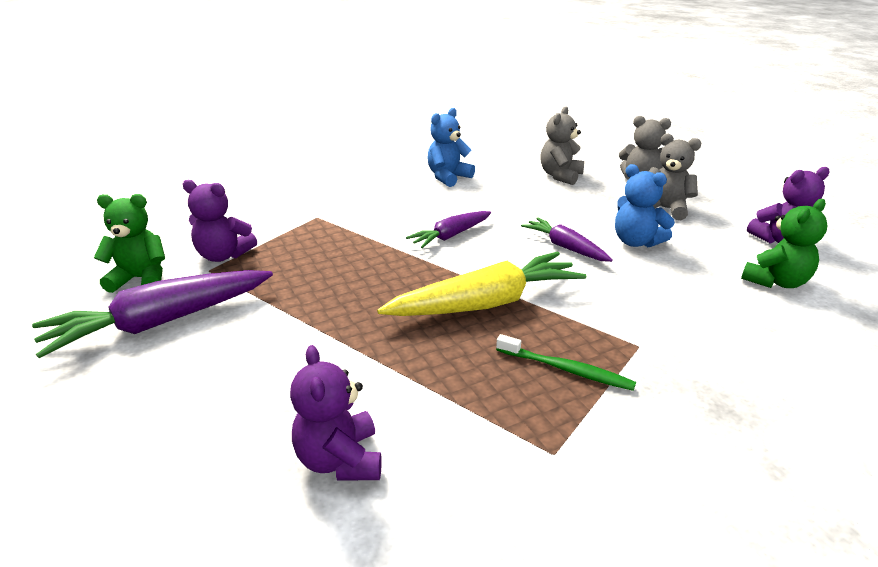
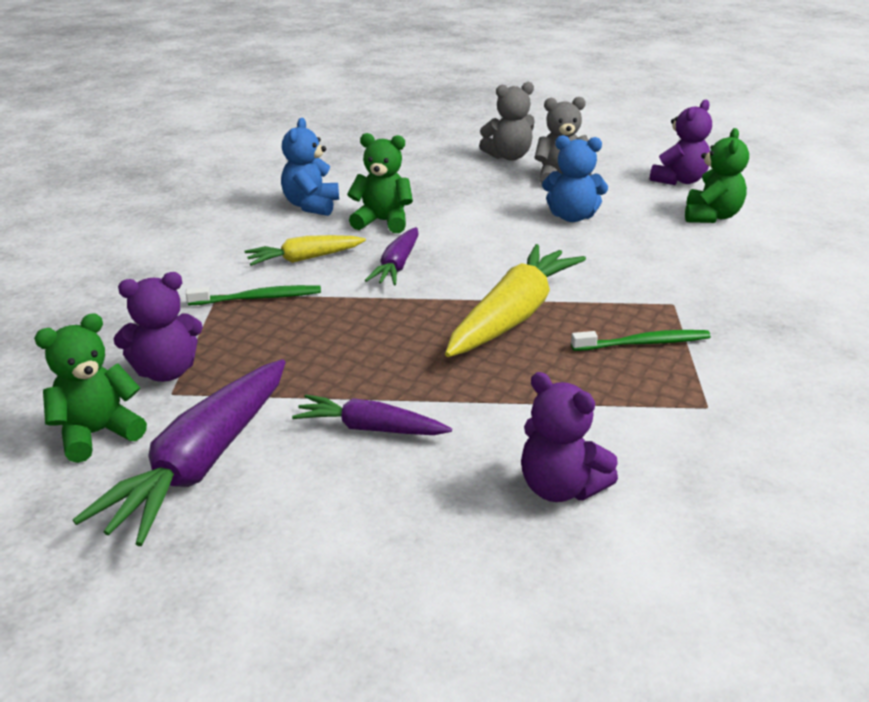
camera: 35 degrees left, 0 degrees up
(334, 227) = (258, 298): none -> green toothbrush
(396, 211) = (304, 259): none -> yellow carrot
(481, 202) = (382, 221): none -> green teddy bear
(560, 176) = (428, 172): grey teddy bear -> none
(565, 247) = (518, 241): purple carrot -> purple carrot (370, 428)

